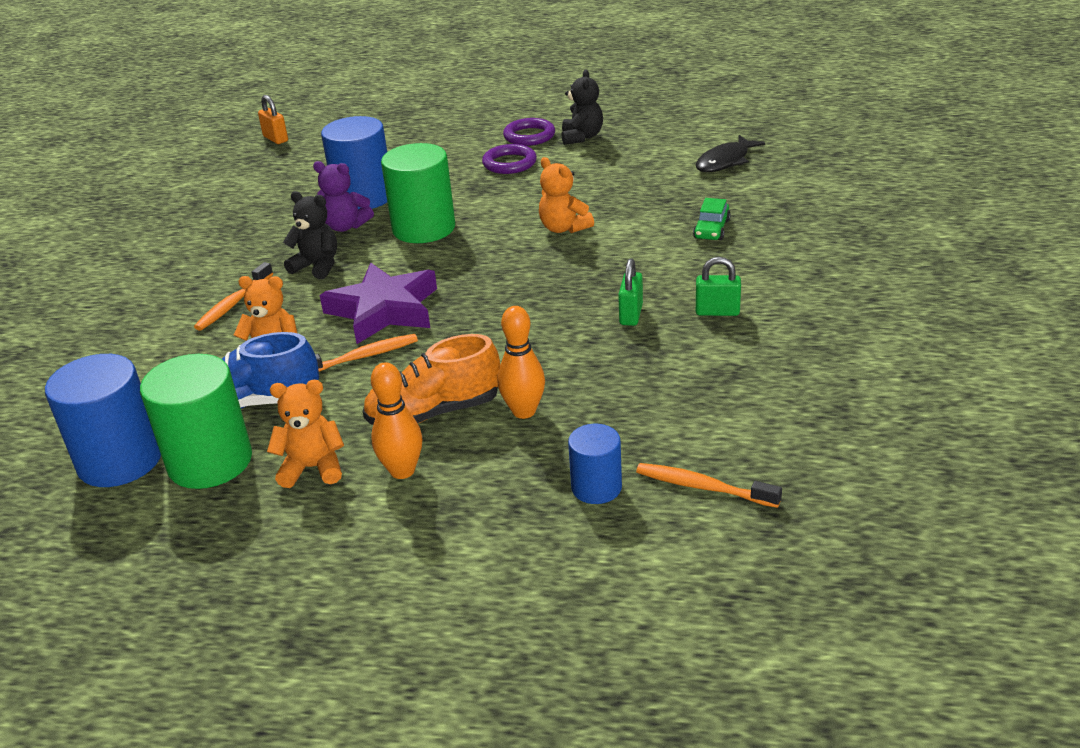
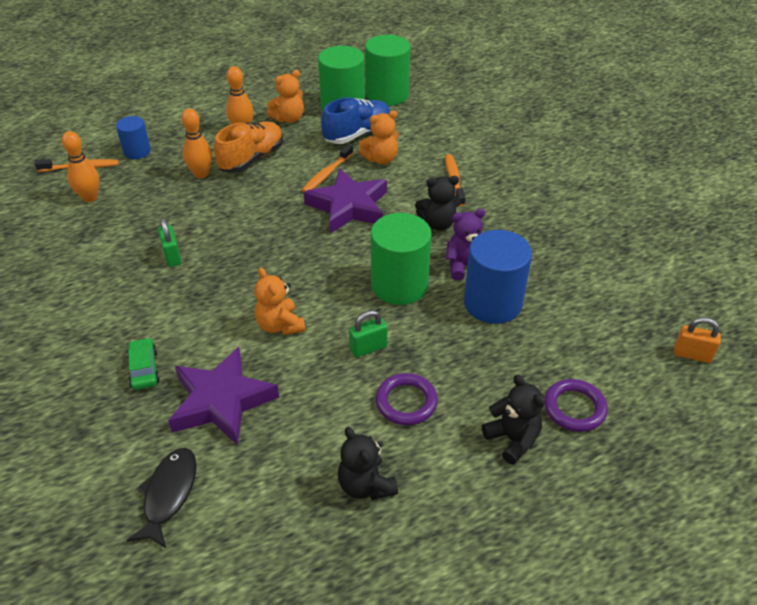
camera: 145 degrees right, 10 degrees up
(120, 460) = (387, 94): blue cylinder -> green cylinder
(460, 133) = (512, 439): none -> black teddy bear
(529, 136) = (429, 464): purple ring -> purple ring (574, 408)
(564, 228) = (280, 325): orange teddy bear -> orange teddy bear turned 135 degrees counterclockwise
(654, 195) = (221, 401): none -> purple star
(706, 425) = (90, 197): none -> orange bowling pin
(717, 312) = (109, 279): green padlock -> green padlock (368, 348)

